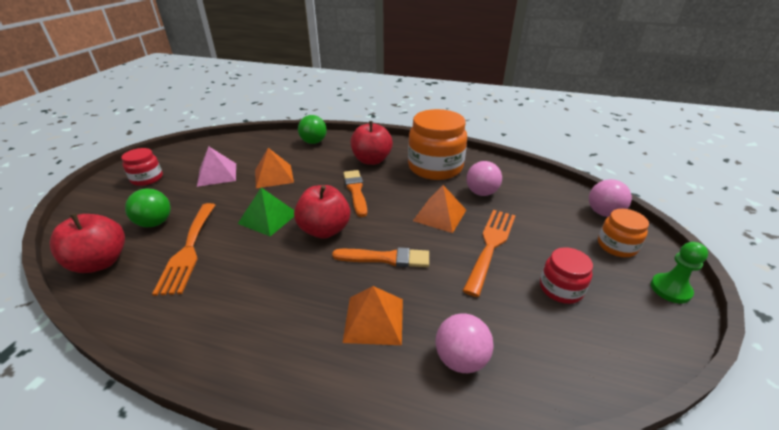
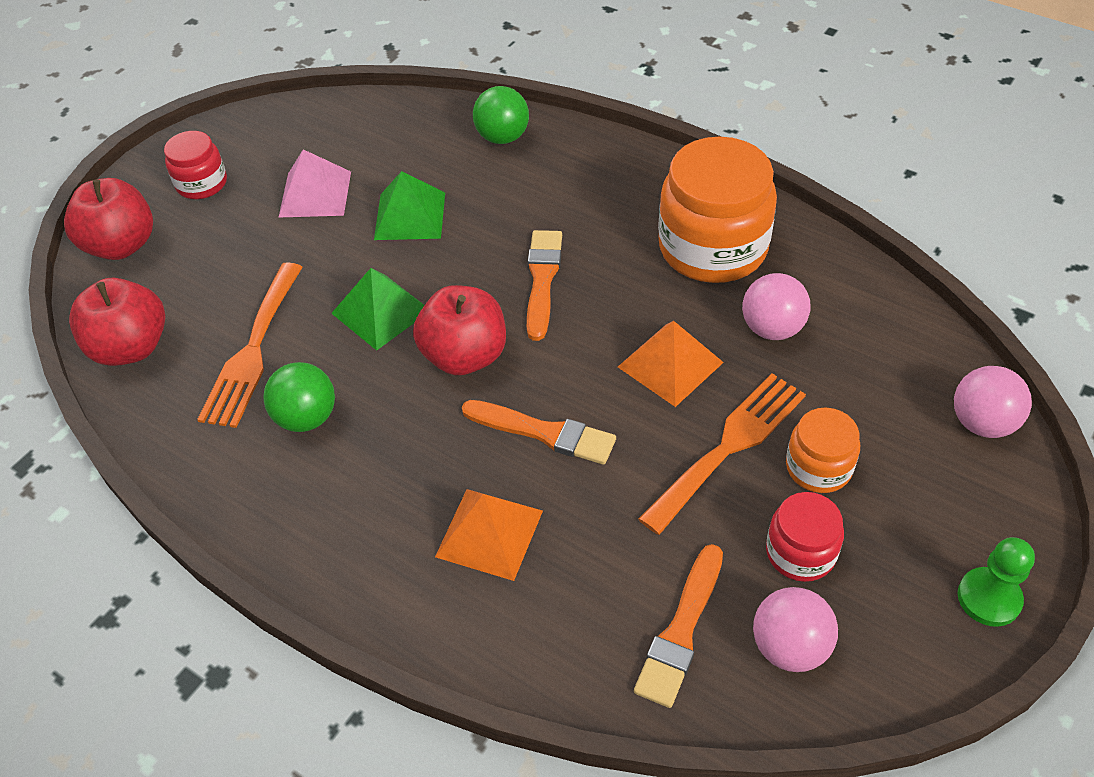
camera: 20 degrees right, 15 degrees up
(155, 223) = (208, 286): green ball -> green ball (306, 417)
(274, 176) = (410, 216): orange pyramid -> green pyramid
(371, 160) = (597, 207): red apple -> red apple (121, 245)
(460, 359) = (587, 621): pink ball -> pink ball (789, 647)
(522, 349) = (681, 631): none -> orange brush
(616, 246) = (955, 497): orange jar -> orange jar (818, 467)

